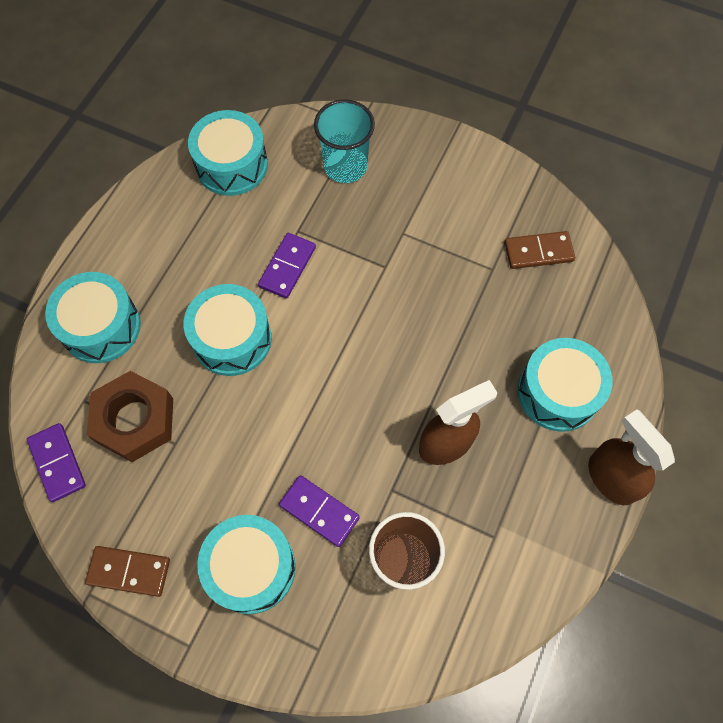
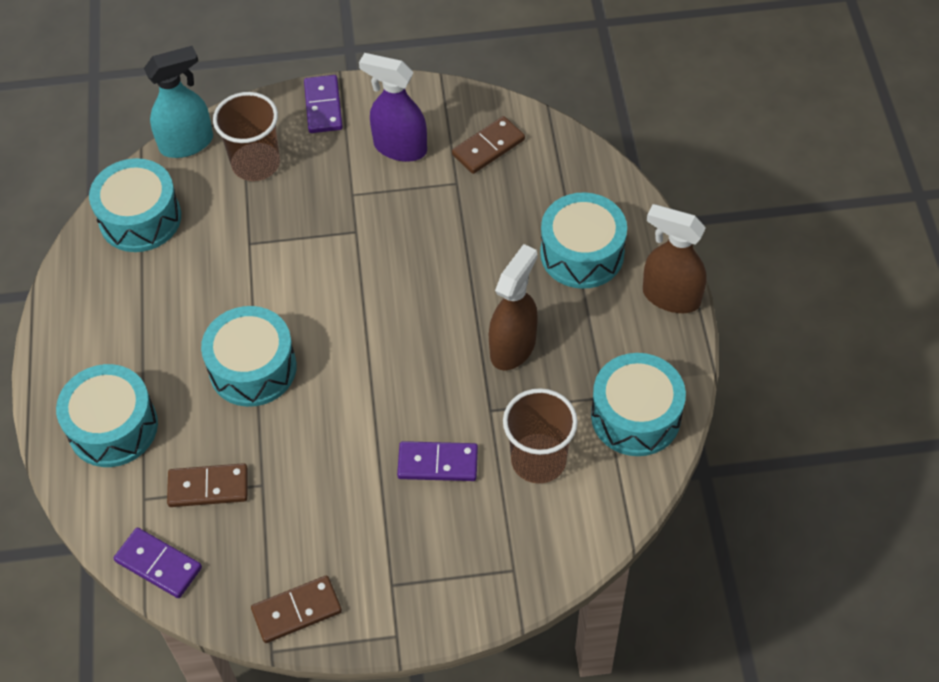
camera: 30 degrees left, 10 degrees down
(134, 420) = (208, 487): brown nut -> brown domino
(251, 567) = (408, 542): turquoise drum -> turquoise drum (635, 416)
(287, 267) = (262, 279): purple domino -> purple domino (323, 106)
(305, 122) = (187, 143): none -> turquoise spray bottle
(345, 166) = (256, 164): turquoise cup -> brown cup
(465, 213) = (399, 147): none -> purple spray bottle

